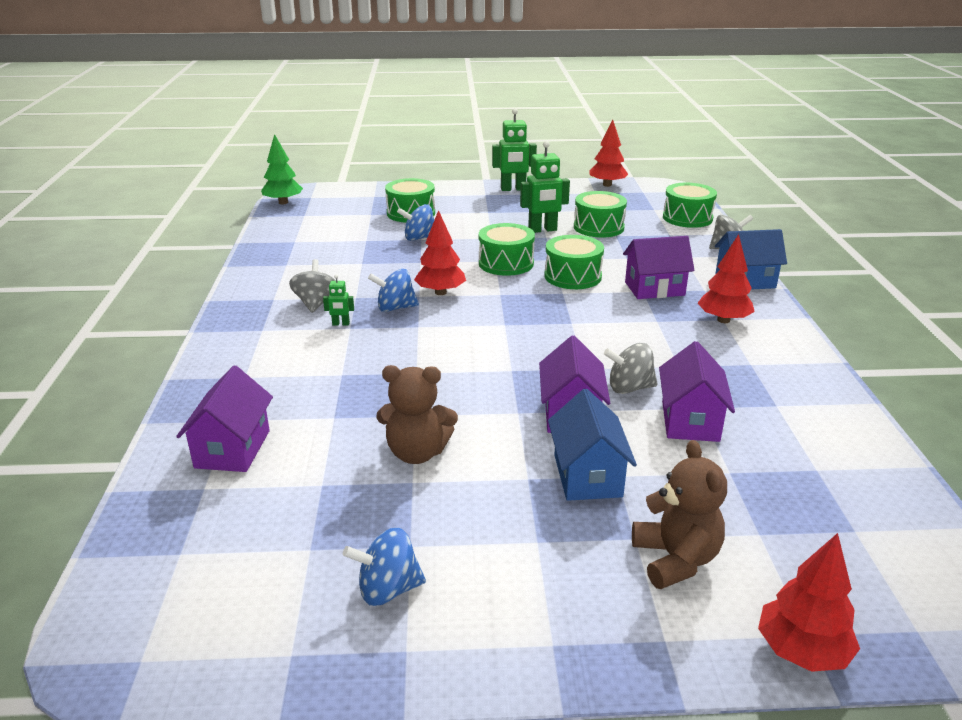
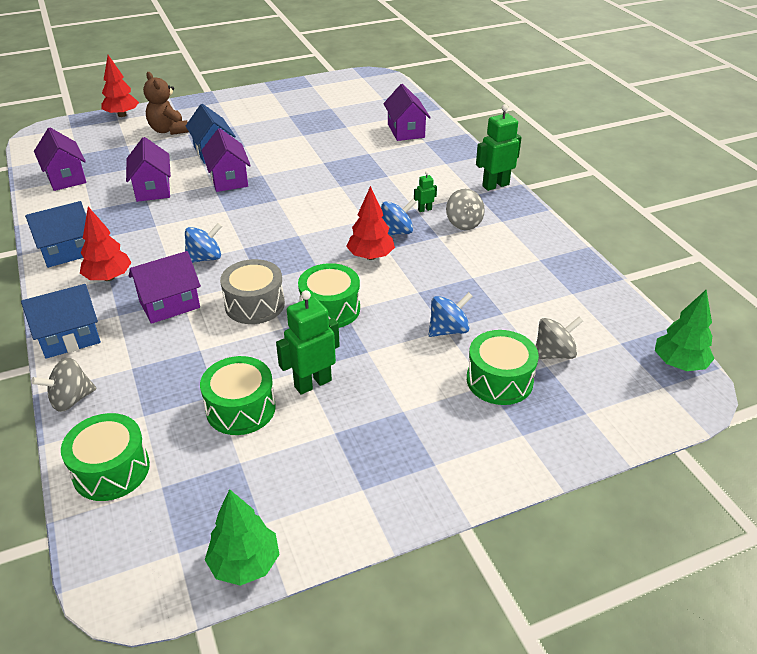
camera: 160 degrees right, 10 degrees up
(388, 589) = (289, 103): blue spinning top -> blue spinning top (205, 258)
(417, 453) = (309, 146): brown teddy bear -> none
(513, 189) = (400, 495): green robot -> green robot (495, 185)
(572, 276) = (254, 304): green drum -> grey drum
(607, 185) = (245, 563): red tree -> green tree
(629, 388) = (192, 202): grey spinning top -> grey spinning top (554, 353)
(784, 354) = (67, 251): none -> blue house
(848, 474) = (66, 177): none -> purple house

